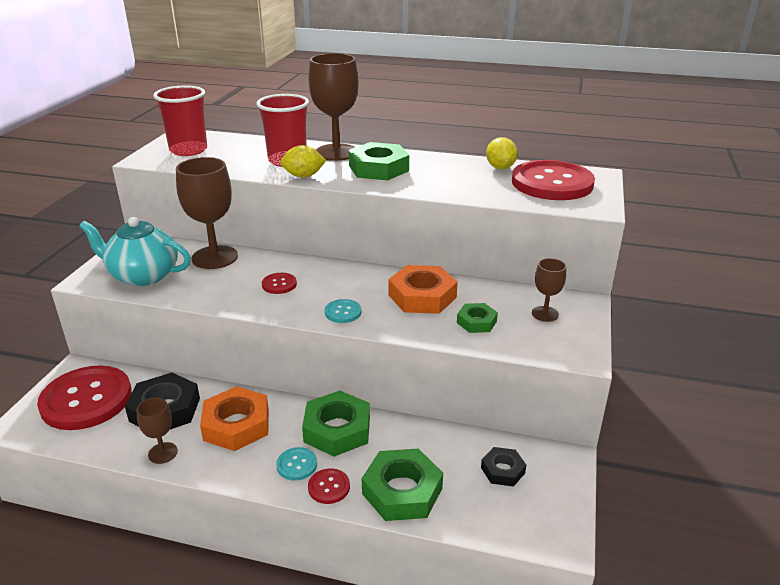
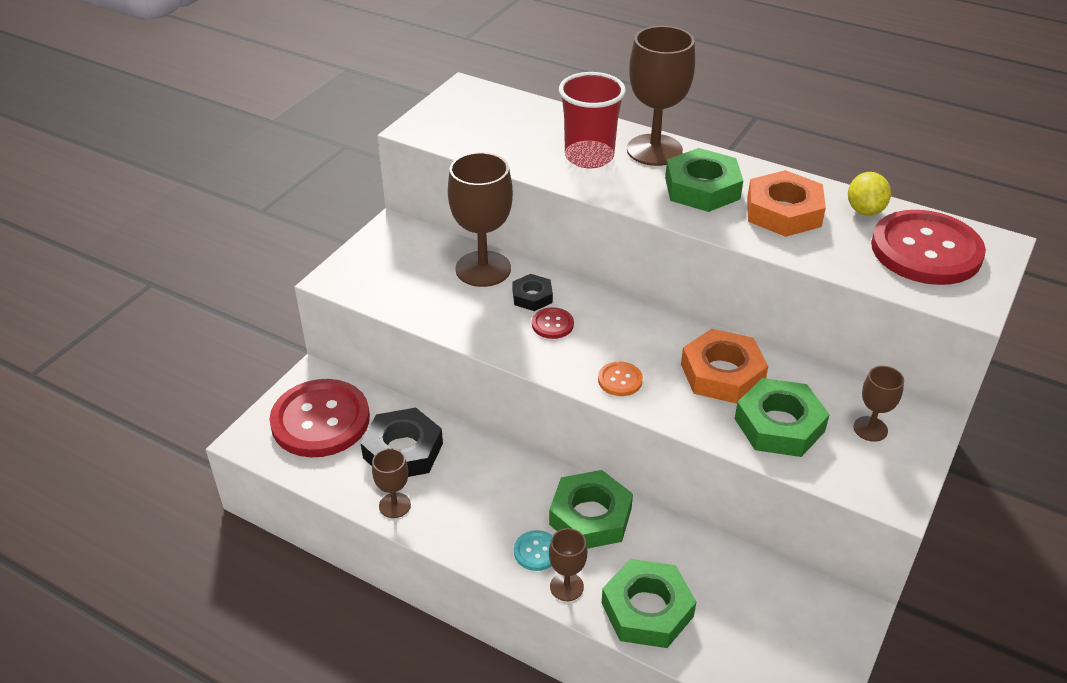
camera: 15 degrees right, 10 degrees up
(143, 275) = (397, 283): turquoise teapot -> none
(188, 150) = (470, 120): red cup -> none
(236, 425) = (478, 486): orange nut -> orange nut (783, 212)
(303, 176) = (604, 188): yellow lemon -> none
(329, 487) = (566, 586): red button -> brown goblet
(343, 312) = (620, 380): turquoise button -> orange button
(476, 322) = (779, 425): green nut -> green nut, size x1.78
(502, 470) = (771, 610): black nut -> black nut (532, 296)

